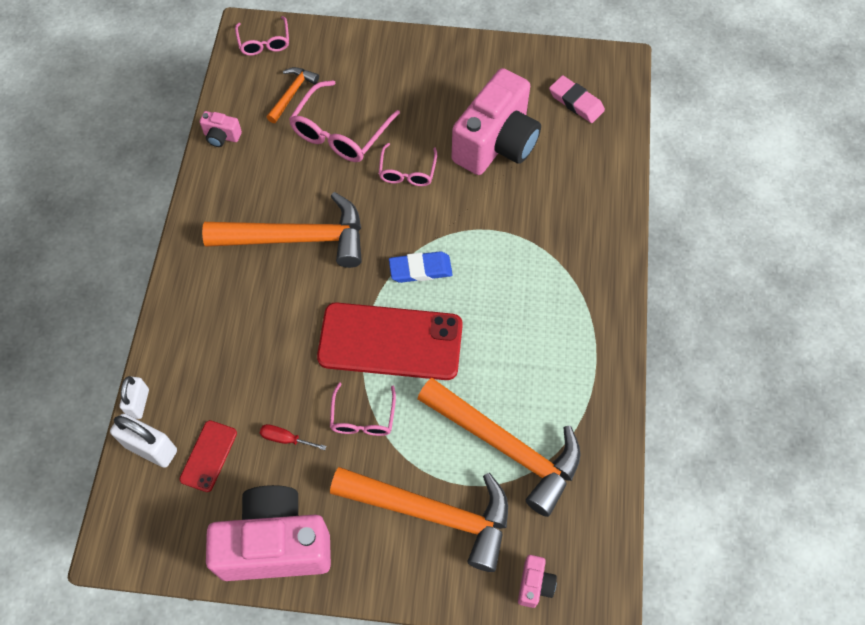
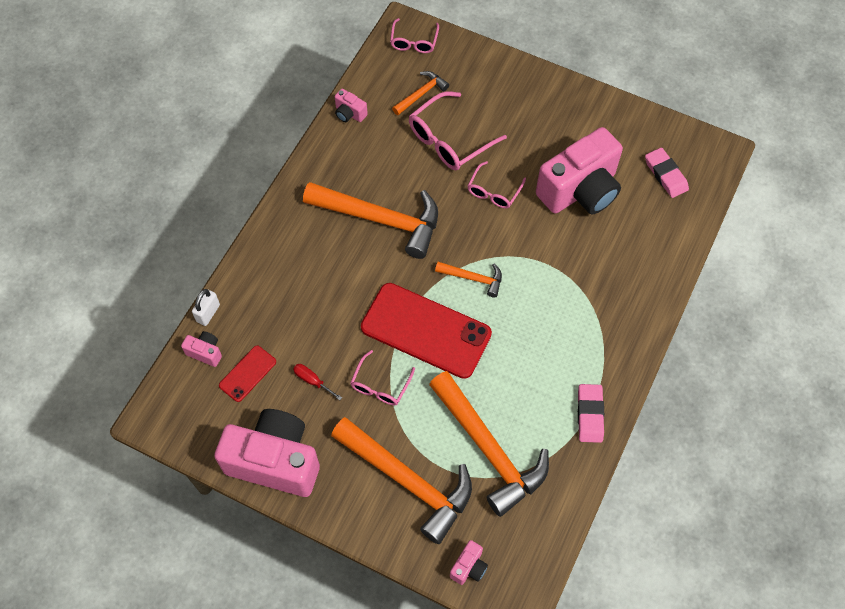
camera: 20 degrees right, 0 degrees up
(151, 448) = (205, 352): white padlock -> pink camera
(420, 269) = (473, 278): blue eraser -> orange hammer
(597, 373) = (590, 414): none -> pink eraser

